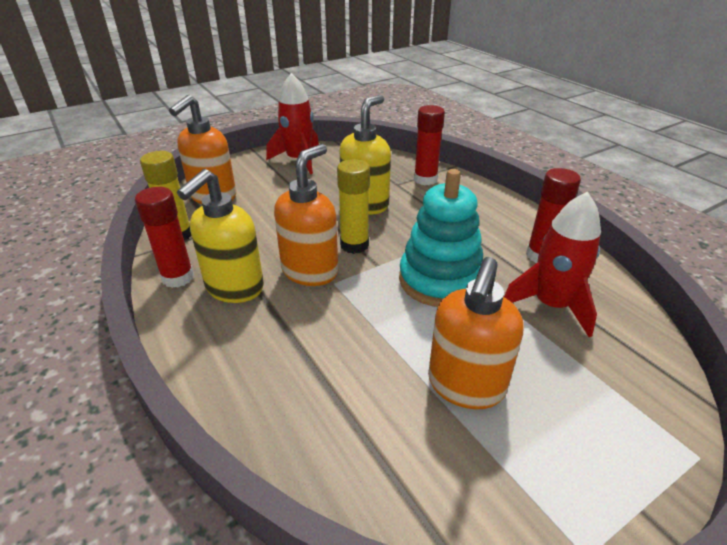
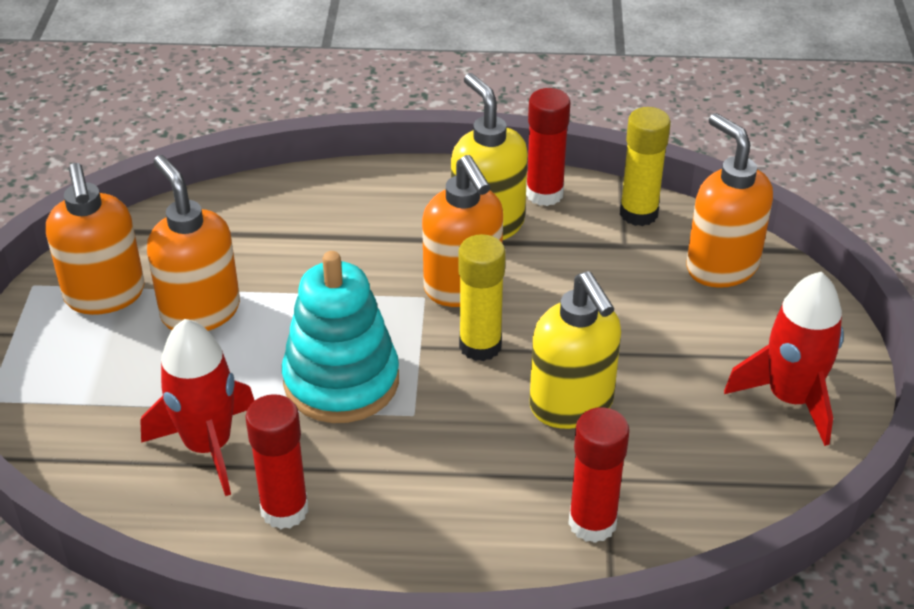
camera: 125 degrees right, 5 degrees up
(524, 470) = (105, 296): none -> orange soap dispenser

